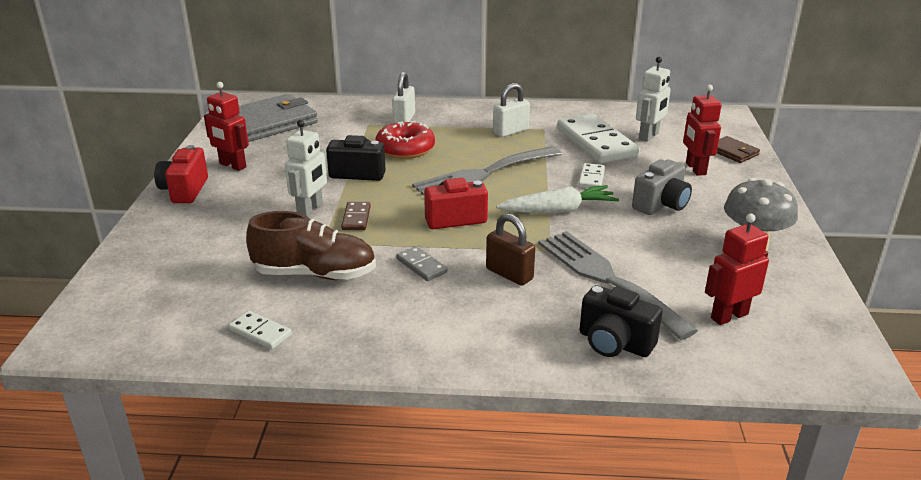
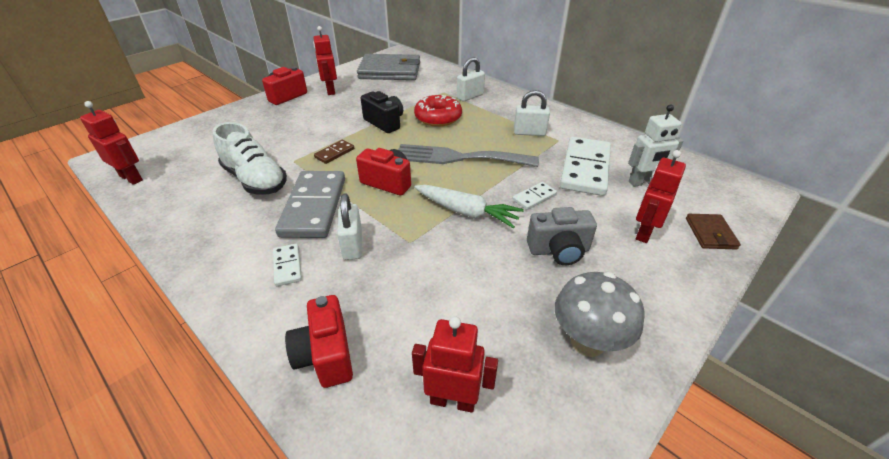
camera: 40 degrees right, 10 degrees up
(151, 339) = (131, 178): none -> red robot
(260, 332) = (173, 203): white domino -> white domino (287, 266)
(310, 209) = (321, 136): white robot -> none
(315, 274) = (255, 180): brown shoe -> white shoe
(421, 266) = (314, 207): grey domino -> grey domino, size x2.18
(509, 274) = (352, 245): brown padlock -> white padlock
(606, 278) = (410, 292): grey fork -> none
(614, 343) = (326, 355): black camera -> red camera

